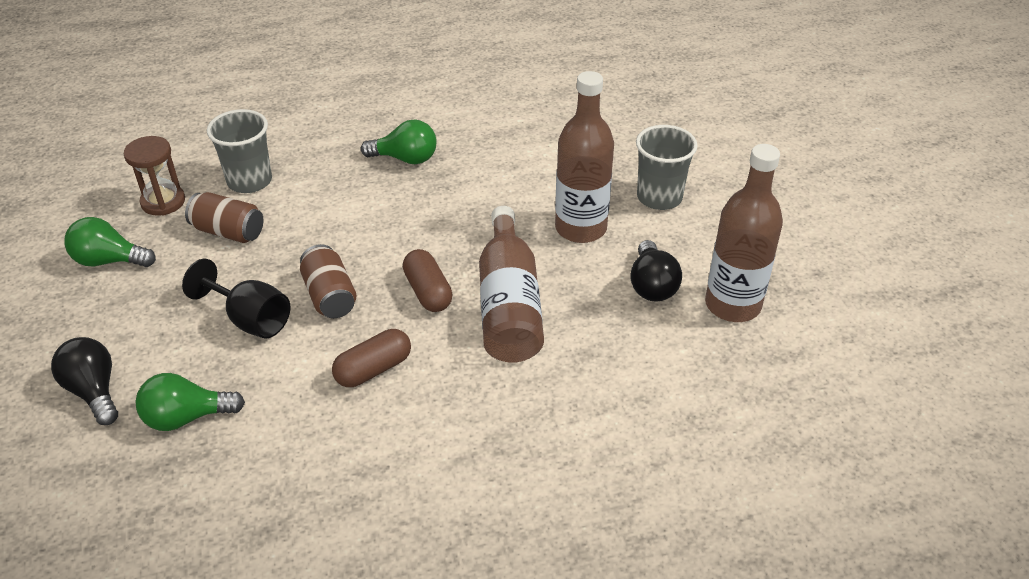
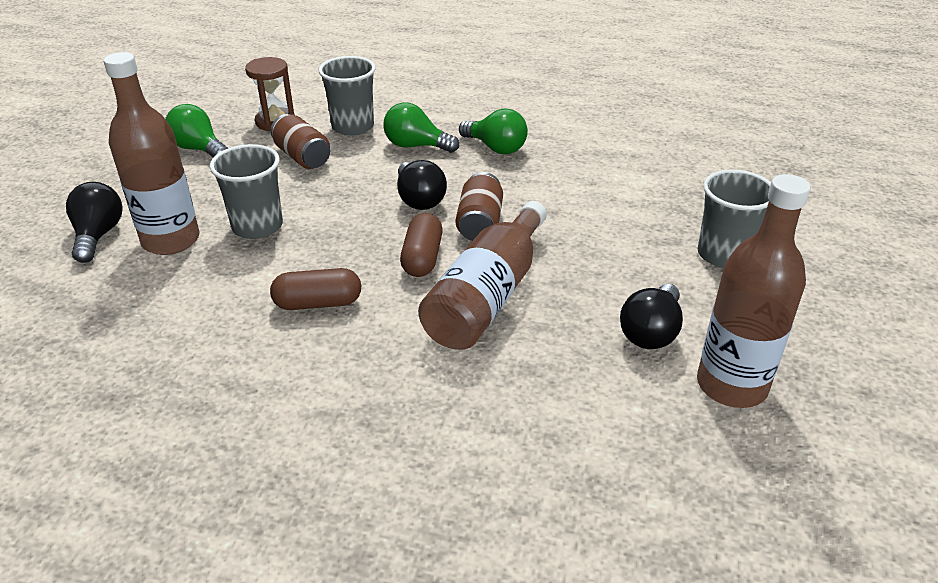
camera: 30 degrees right, 5 degrees down
(186, 417) = (141, 281): green light bulb -> green light bulb (416, 146)
(250, 319) = (257, 226): black goblet -> grey cup
(330, 296) = (336, 231): brown can -> brown can (479, 223)
(379, 236) = (419, 199): none -> black light bulb
(580, 228) = (615, 255): brown bottle -> brown bottle (171, 240)

